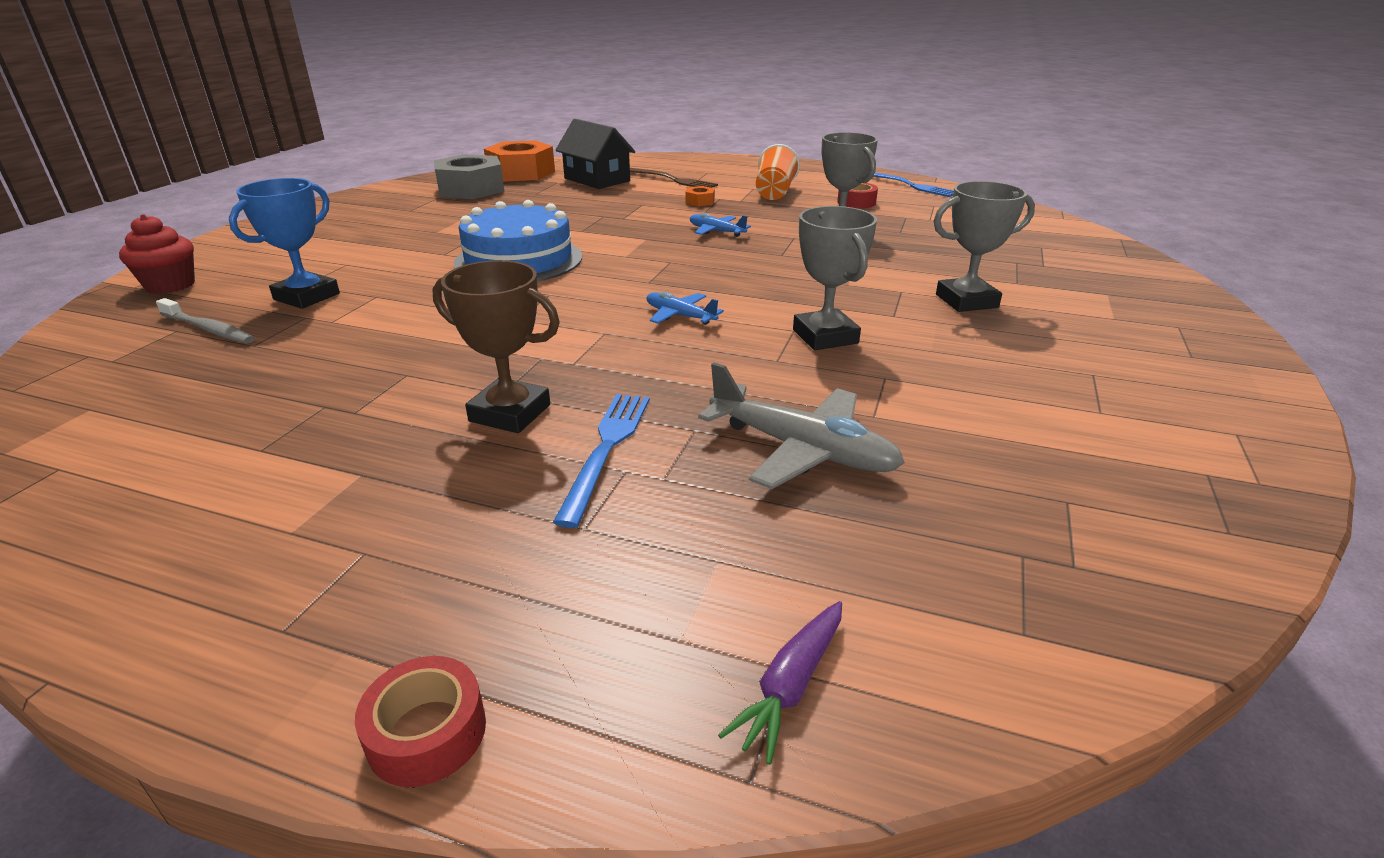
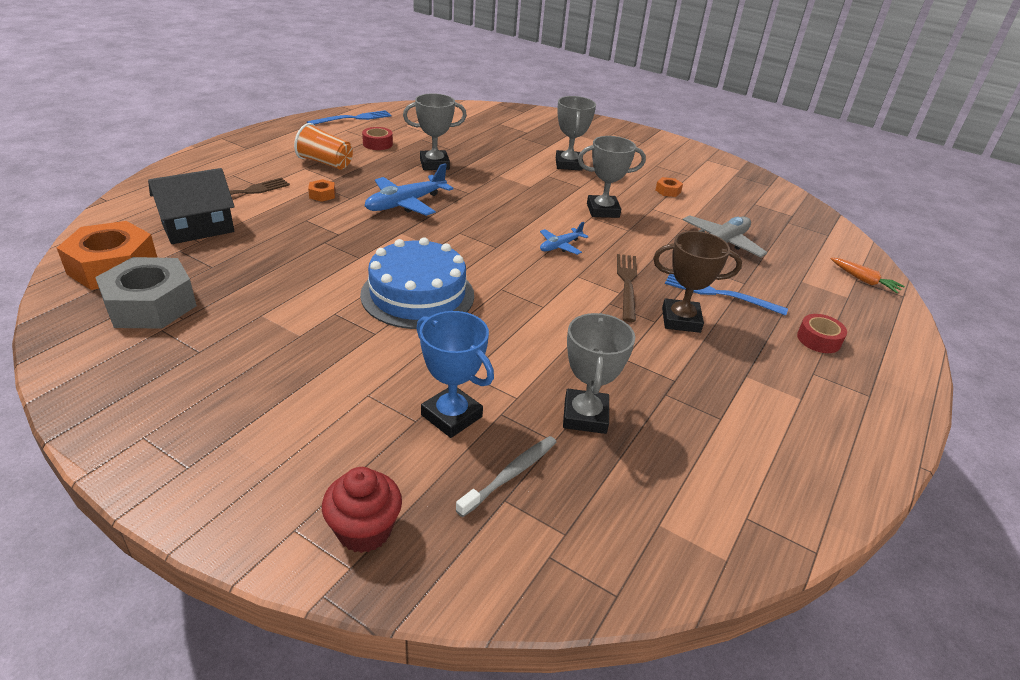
camera: 80 degrees left, 5 degrees up
(290, 357) = (585, 416): none -> grey trophy
(427, 733) = (908, 356): red tape -> red tape (818, 340)
(510, 413) = (681, 320): brown trophy -> brown trophy turned 60 degrees clockwise
(599, 367) = (627, 284): none -> brown fork
(716, 231) = (405, 203): blue plane -> blue plane, size x1.76
(790, 685) = (864, 280): purple carrot -> orange carrot
(982, 389) = (668, 191): none -> orange nut

